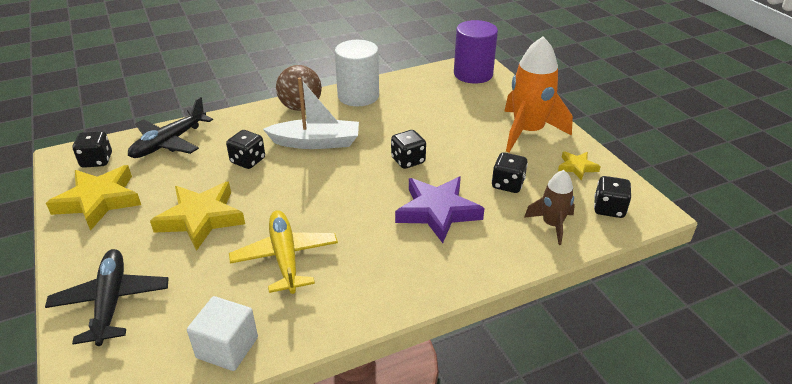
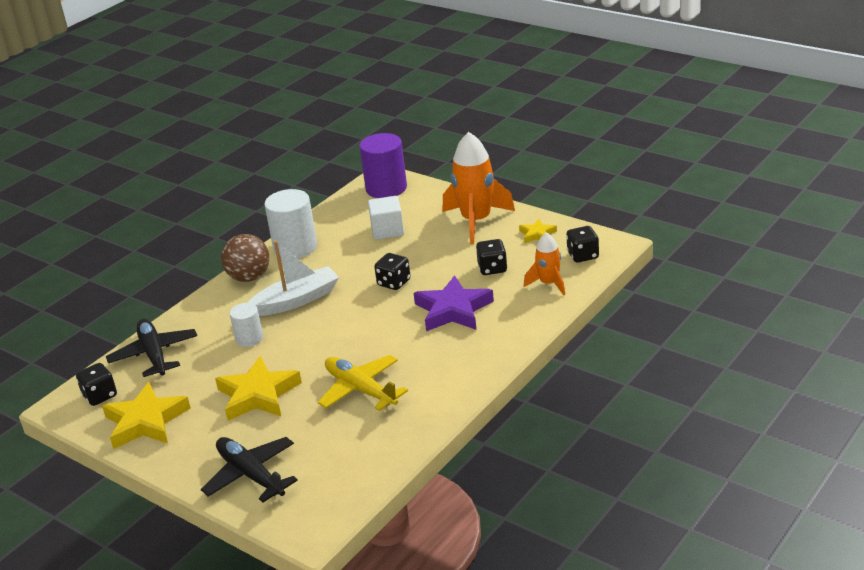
camera: 25 degrees left, 5 degrees down
(169, 142) = (154, 354): black plane -> black plane turned 150 degrees clockwise
(227, 347) = (377, 458): white cube -> white cube (387, 230)
(248, 161) = (249, 338): black dice -> white cylinder
(552, 225) = (548, 284): brown rocket -> orange rocket

